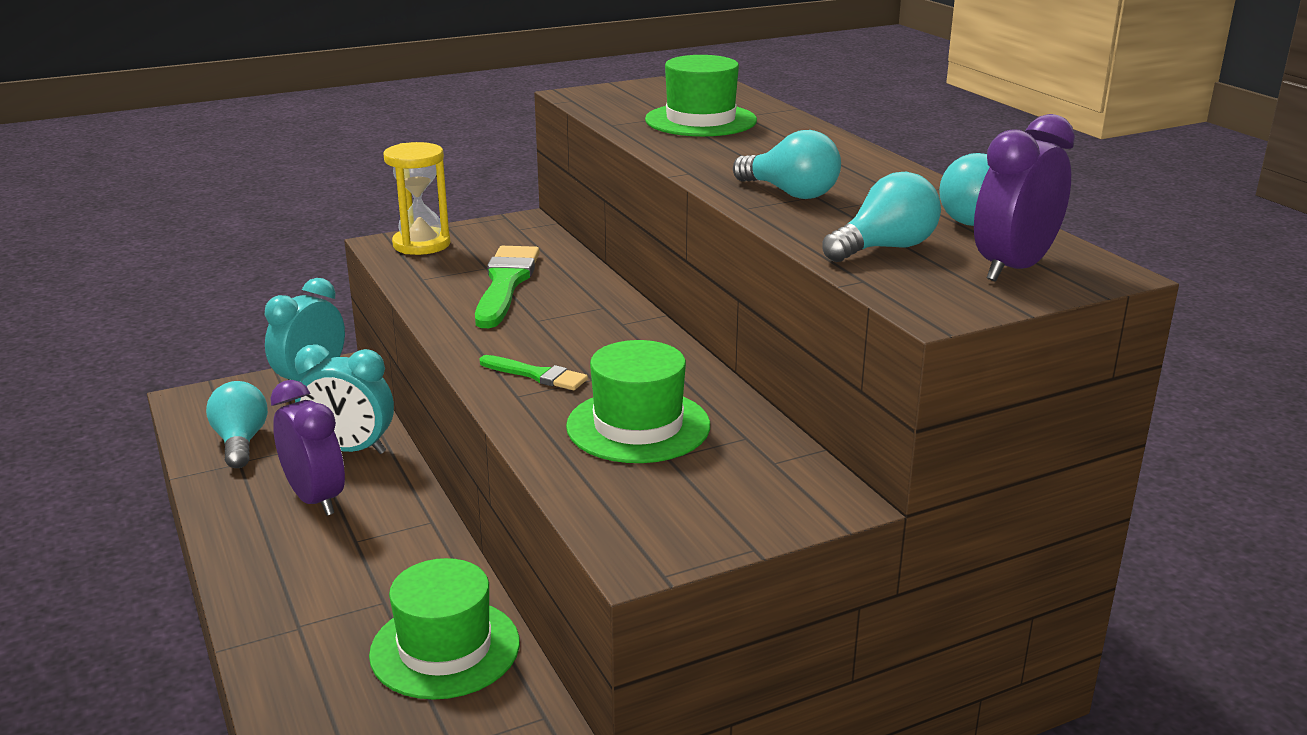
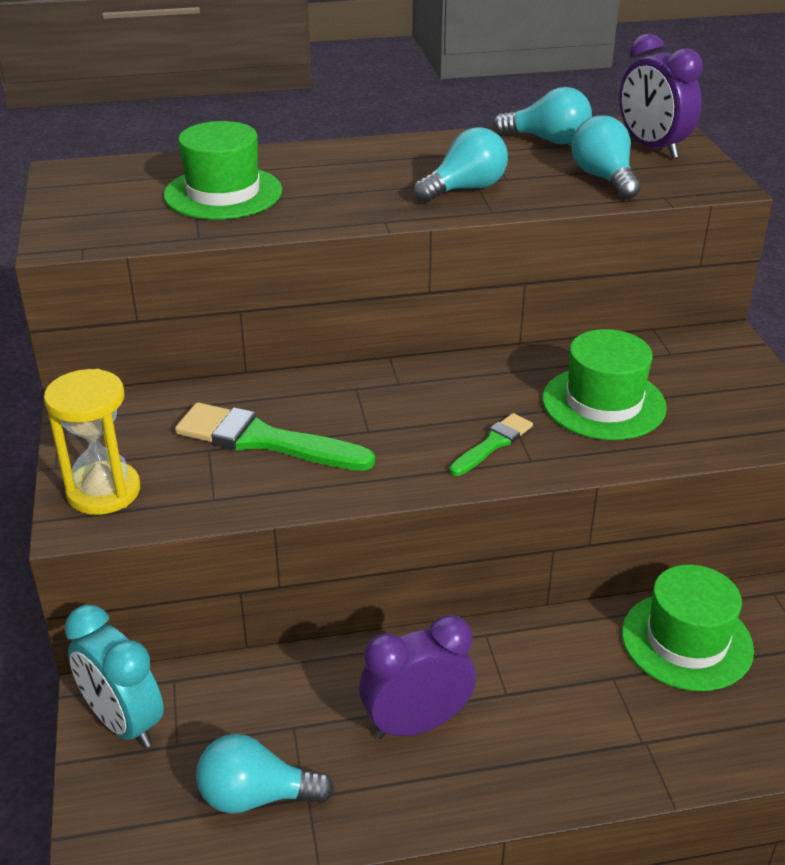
camera: 75 degrees left, 10 degrees up
(350, 450) = (319, 690): turquoise clock -> none

